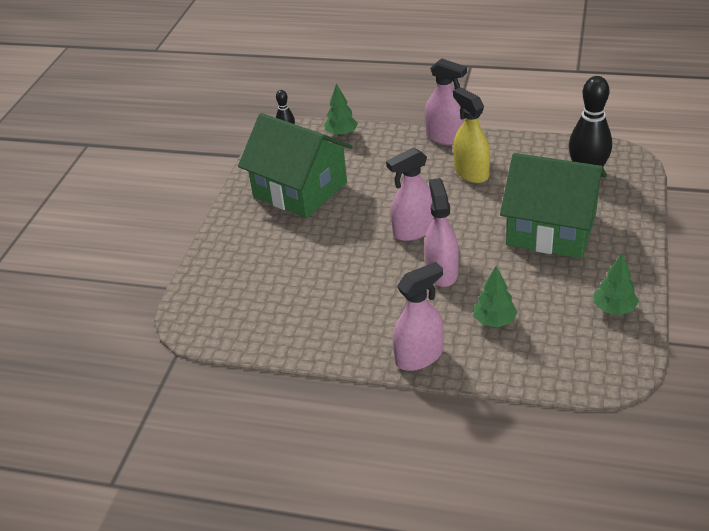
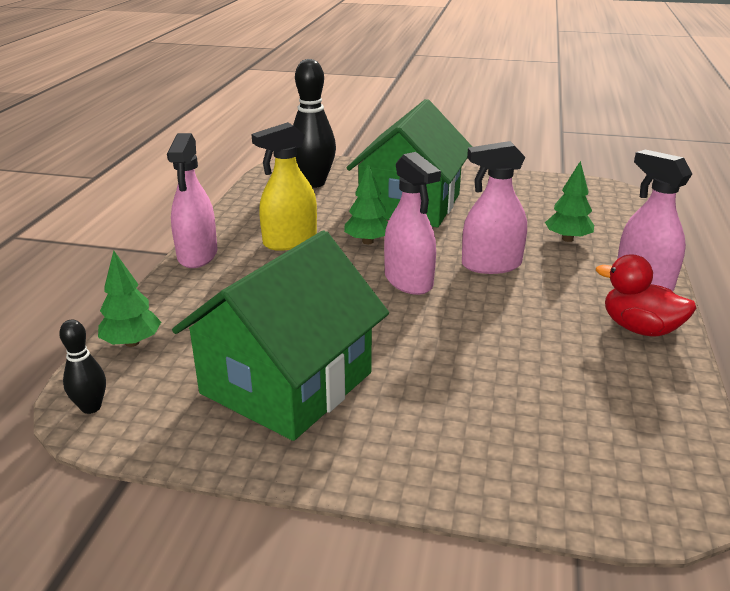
camera: 95 degrees left, 10 degrees down
(349, 340) = (639, 328): none -> red duck
(445, 137) = (197, 255): pink spray bottle -> pink spray bottle turned 150 degrees clockwise
(614, 309) = (531, 187): green tree -> green tree (367, 241)

